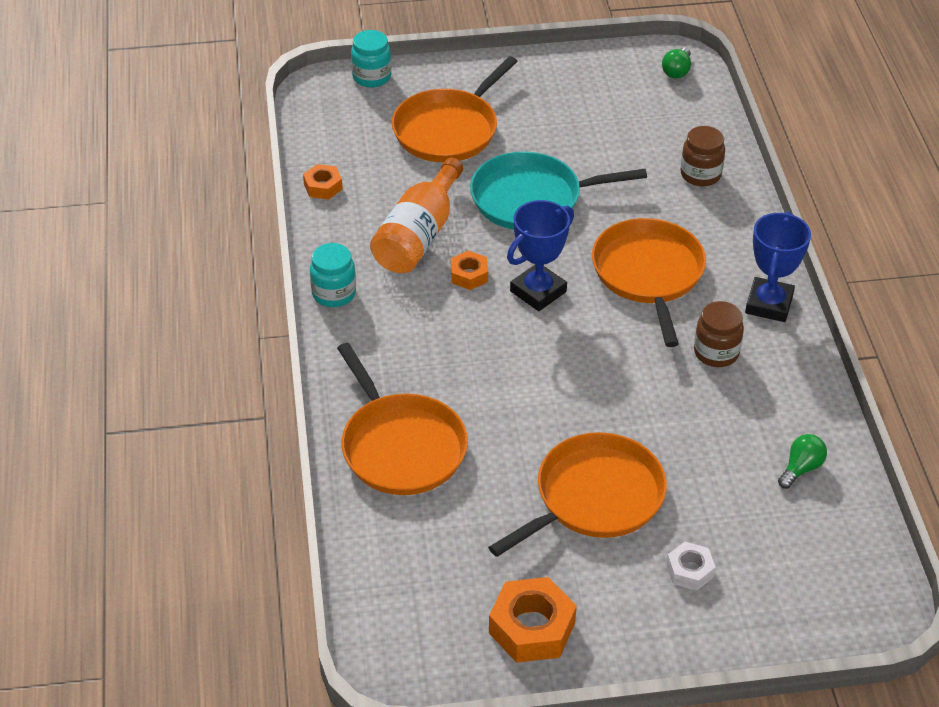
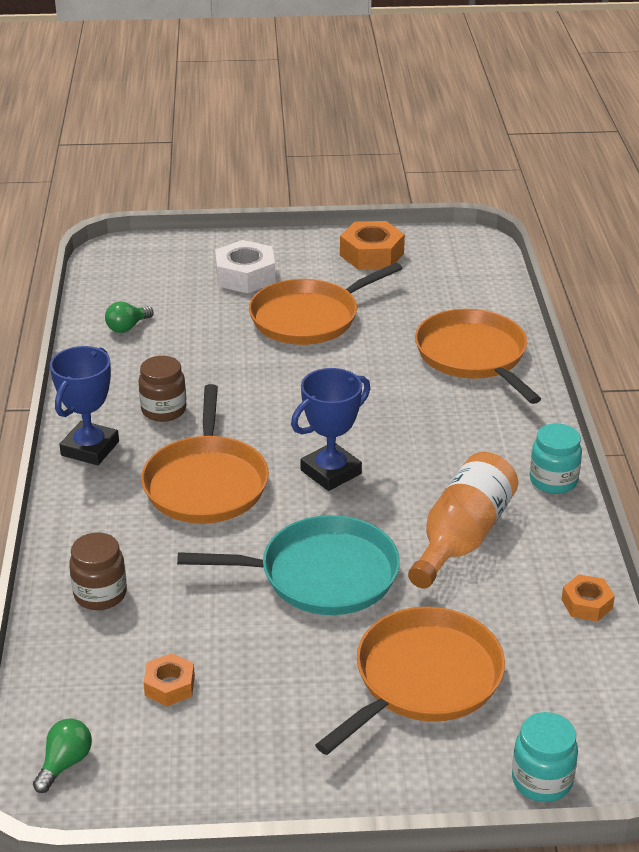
camera: 175 degrees left, 10 degrees down
(469, 275) = (404, 492): orange nut -> orange nut (170, 686)
(689, 571) = (245, 276): white nut -> white nut, size x1.75

